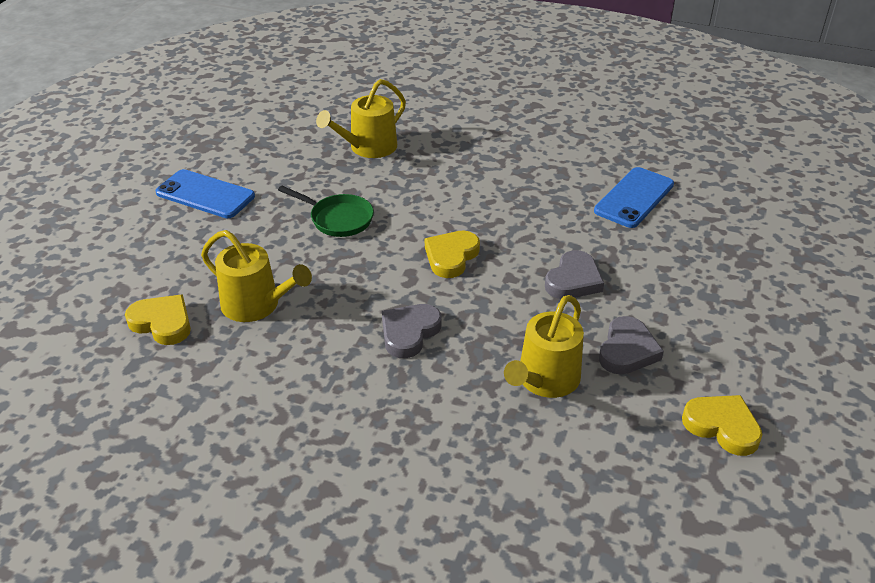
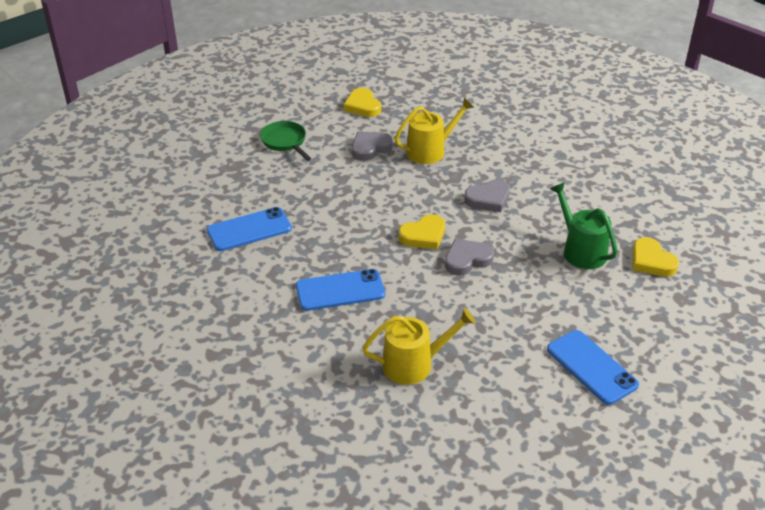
camera: 150 degrees left, 0 degrees up
(256, 305) = (581, 250): yellow watering can -> green watering can
(338, 219) = (487, 297): green pan -> green pan (285, 142)
(484, 177) = (340, 290): none -> blue phone
(573, 280) = (358, 192): grey heart -> grey heart (467, 260)

